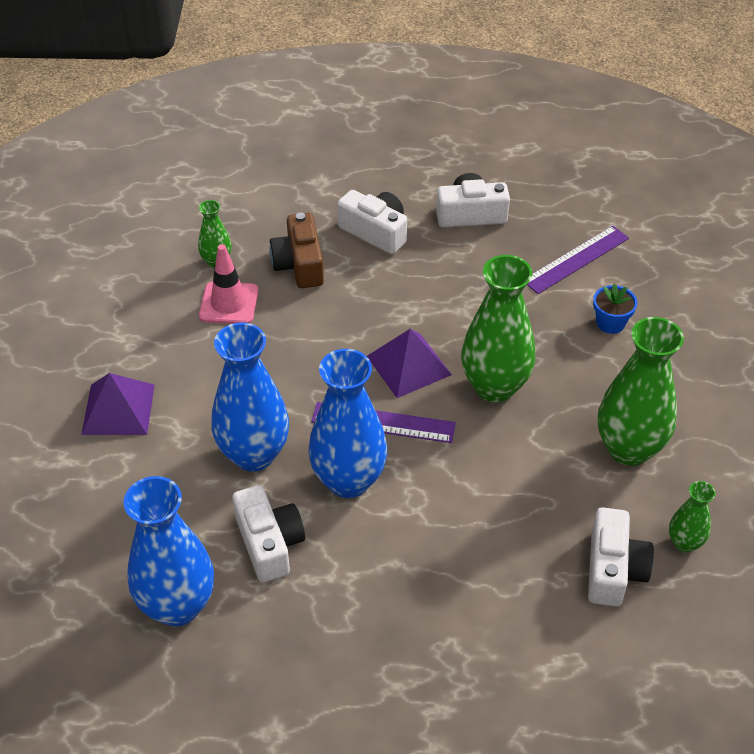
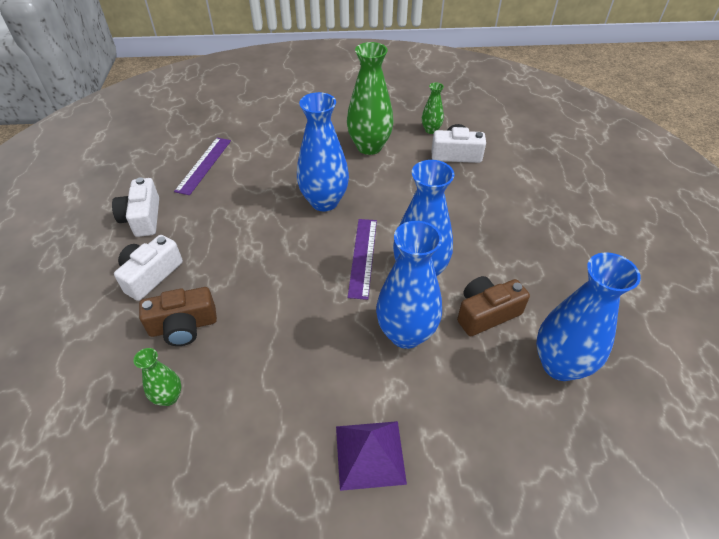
camera: 95 degrees left, 0 degrees up
(229, 303) = (229, 377): pink traffic cone -> none
(269, 543) = (486, 313): white camera -> brown camera
(408, 365) = (305, 246): purple pyramid -> none
(494, 387) = (324, 202): green vase -> blue vase
(576, 259) = (203, 165): purple ruler -> purple ruler turned 60 degrees clockwise
(610, 323) = (266, 151): blue flower pot -> none

